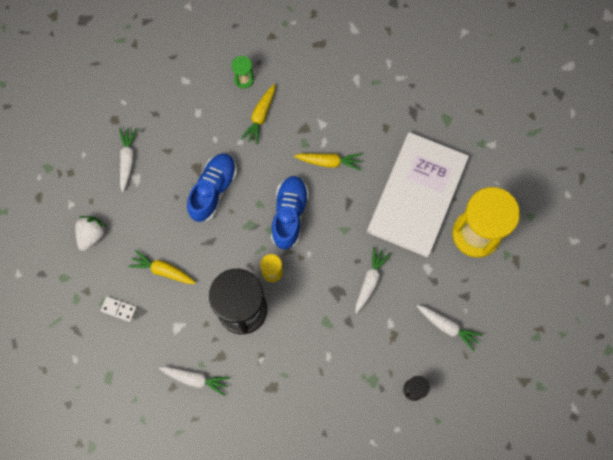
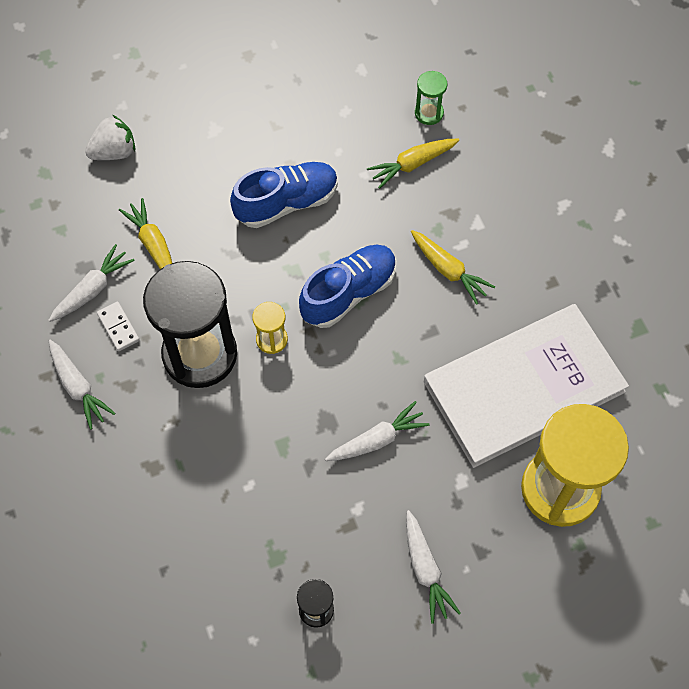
camera: 40 degrees right, 10 degrees down
(119, 309) = (69, 248): white domino -> white domino (118, 327)
(127, 160) = (223, 104): white carrot -> white carrot (92, 289)

